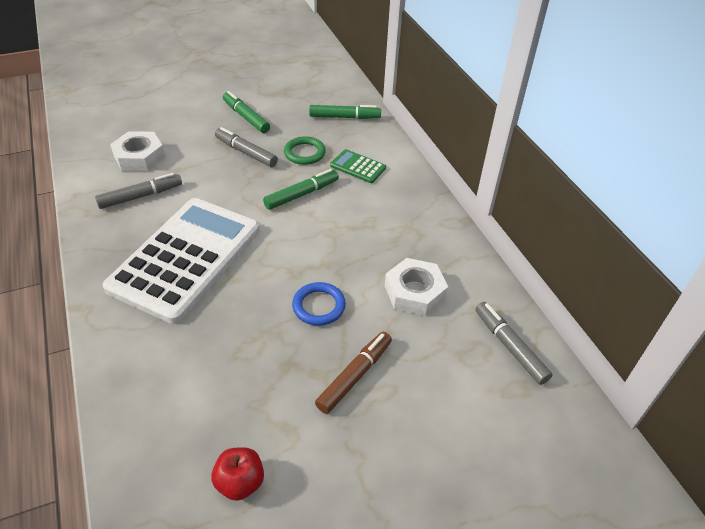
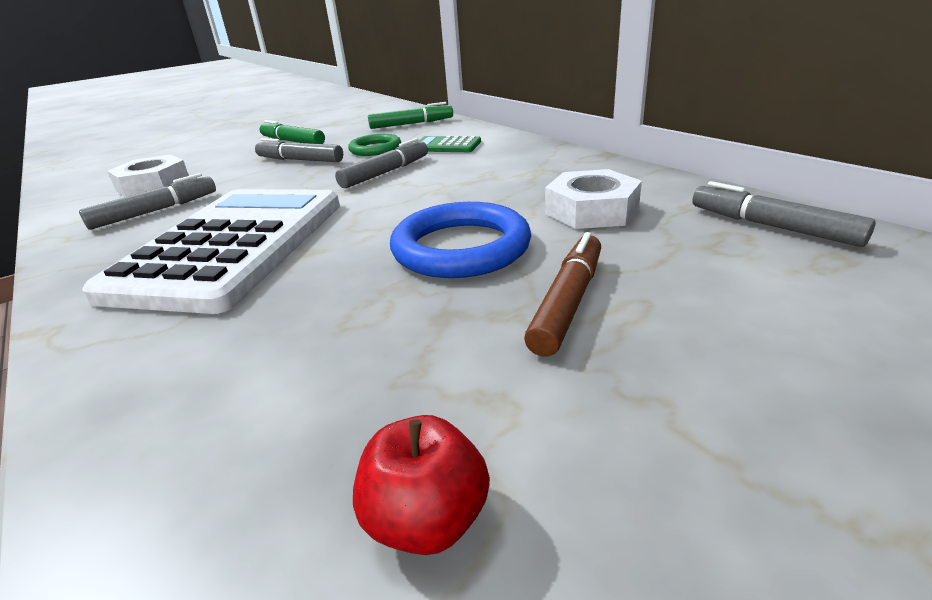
camera: 10 degrees left, 15 degrees down
(301, 194) = (385, 173): green marker -> grey marker
(319, 306) = (461, 248): blue ring -> blue ring, size x1.63

